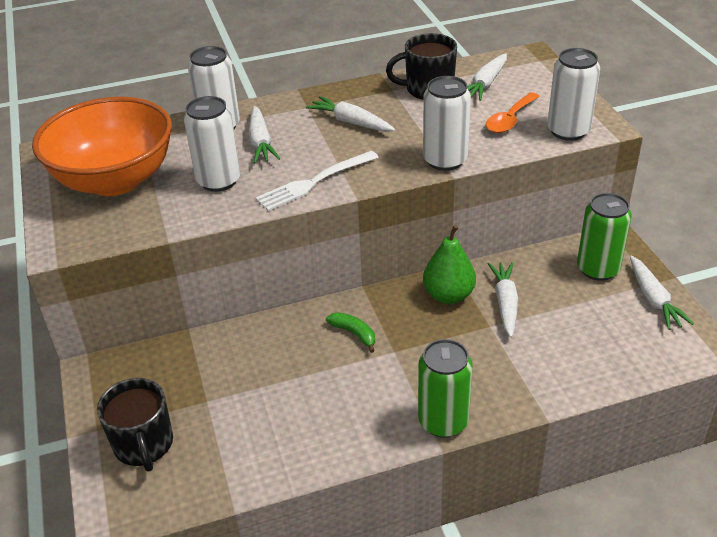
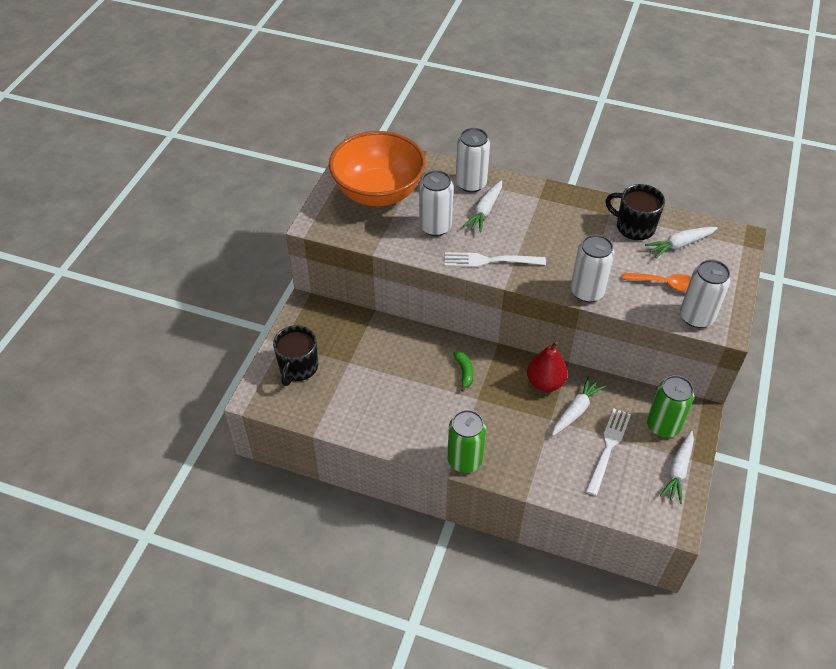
camera: 35 degrees right, 10 degrees up
(351, 122) = (555, 226): white carrot -> none
(448, 295) = (545, 382): green pear -> red pear
(510, 119) = (665, 284): orange spoon -> orange spoon turned 150 degrees counterclockwise
(572, 319) = (608, 448): none -> white fork

